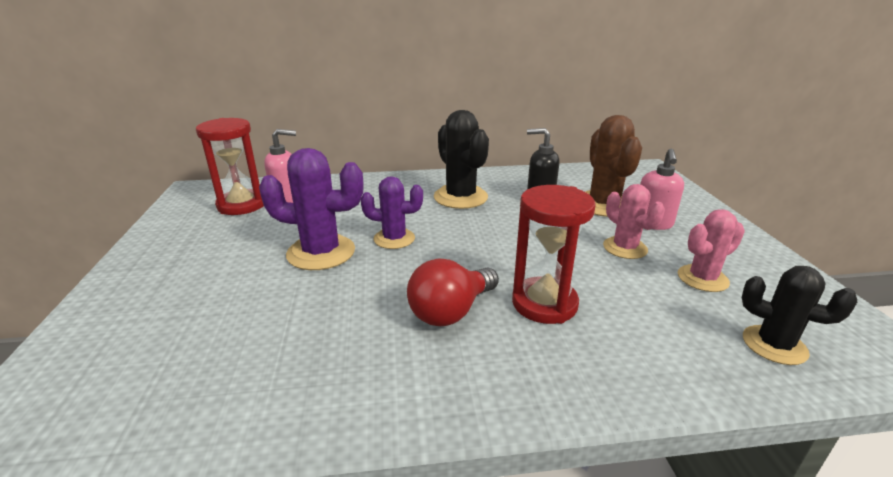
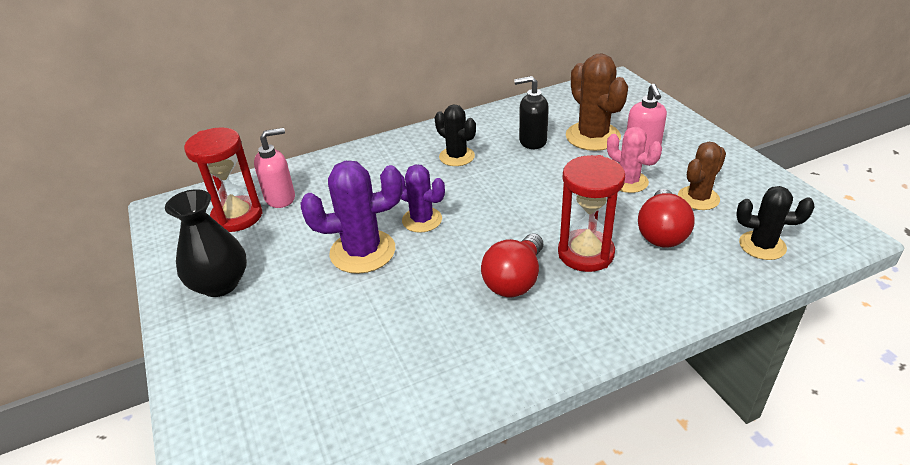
camera: 15 degrees left, 10 degrees up
(180, 251) = (220, 284): none -> black vase
(394, 239) = (422, 220): purple cactus -> purple cactus turned 45 degrees clockwise
(460, 197) = (457, 156): black cactus -> black cactus, size x0.64
(644, 303) = (661, 233): none -> red light bulb
(702, 278) = (698, 198): pink cactus -> brown cactus

